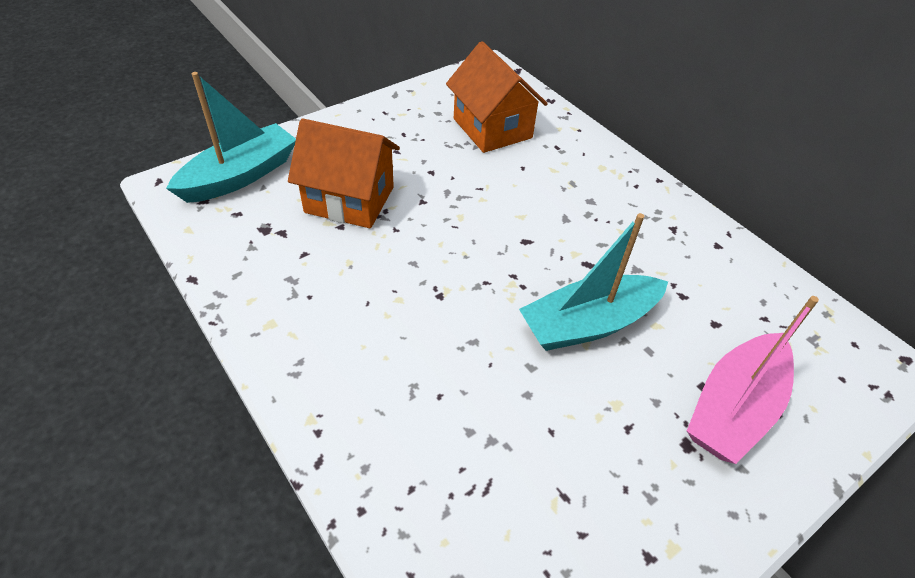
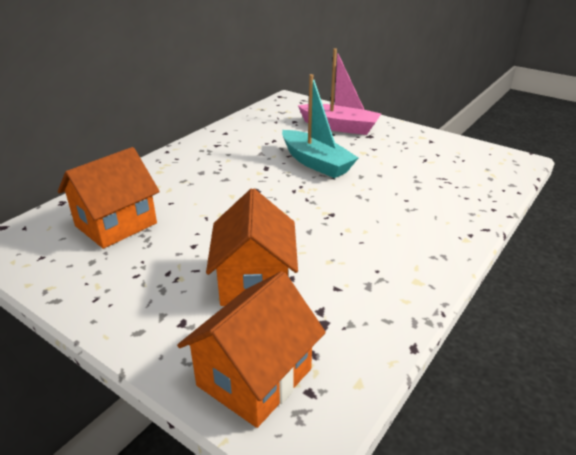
camera: 105 degrees left, 15 degrees down
(240, 176) = (254, 377): turquoise boat -> orange house

